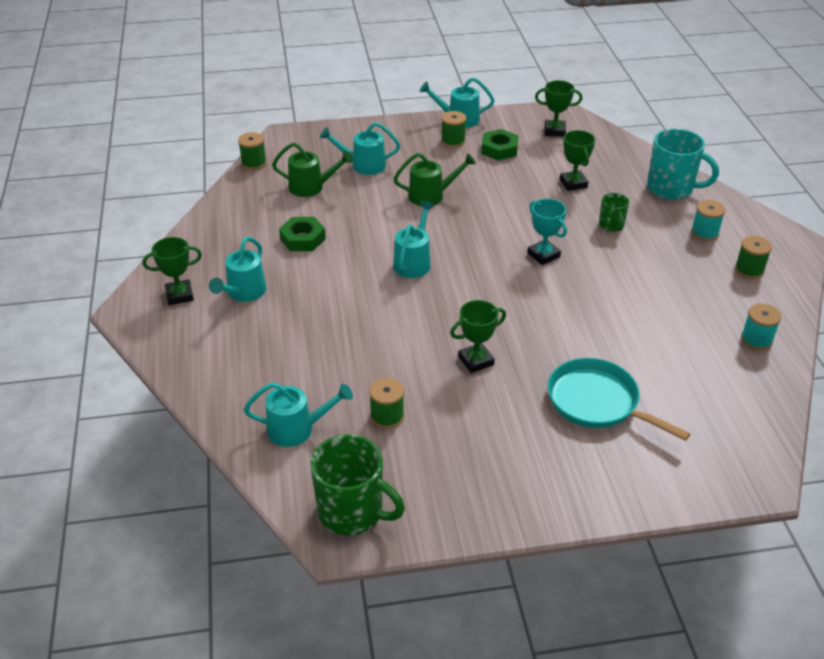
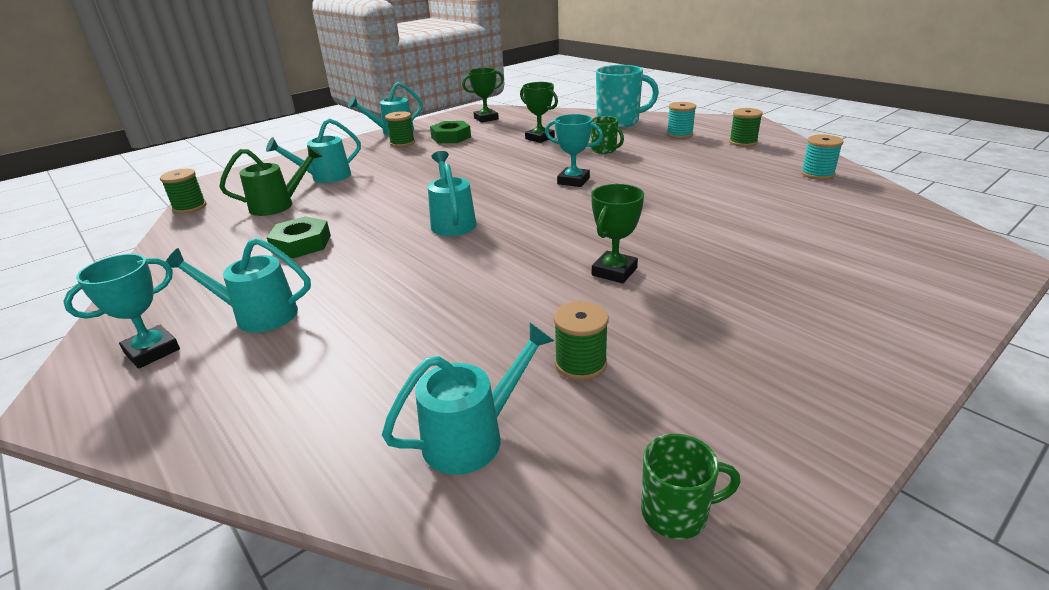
camera: 30 degrees left, 10 degrees down
(179, 295) = (152, 351): green trophy -> turquoise trophy
(243, 293) = (257, 315): turquoise watering can -> turquoise watering can turned 105 degrees clockwise
(352, 512) = (676, 513): green mug -> green mug, size x0.53
(432, 195) = (419, 176): green watering can -> none
(597, 402) = (773, 257): turquoise pan -> none

